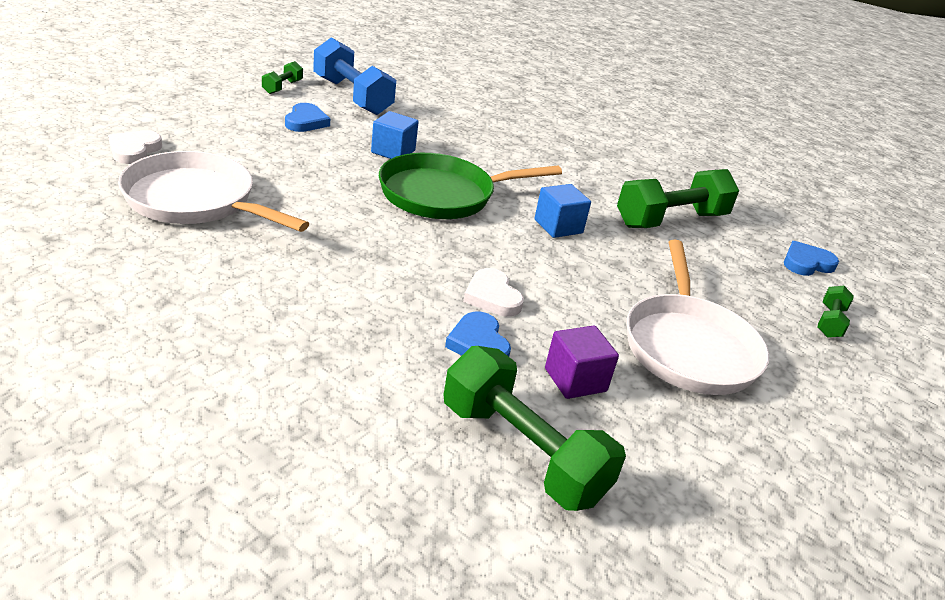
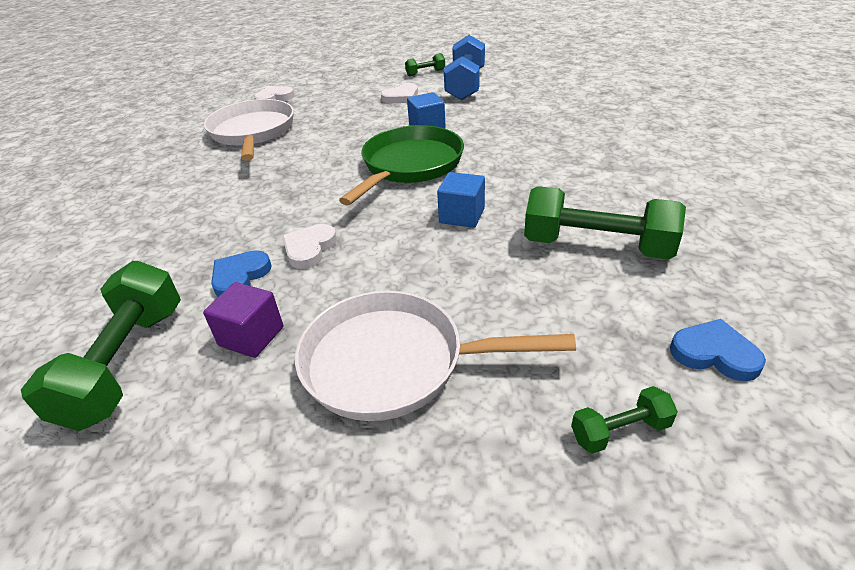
camera: 55 degrees right, 5 degrees up
(306, 121) = (401, 97): blue heart -> white heart
(443, 195) = (409, 166): green pan -> green pan turned 90 degrees clockwise
(688, 346) = (394, 363): white pan -> white pan turned 45 degrees clockwise

